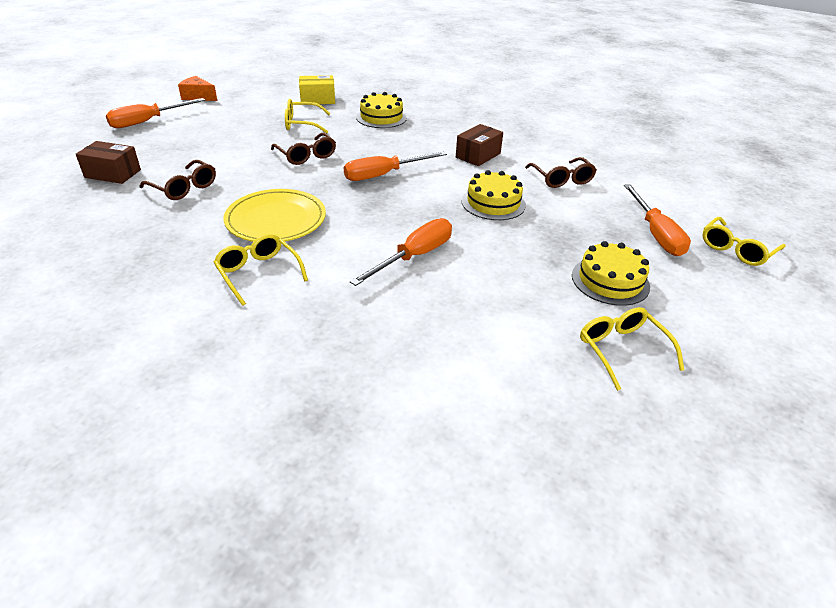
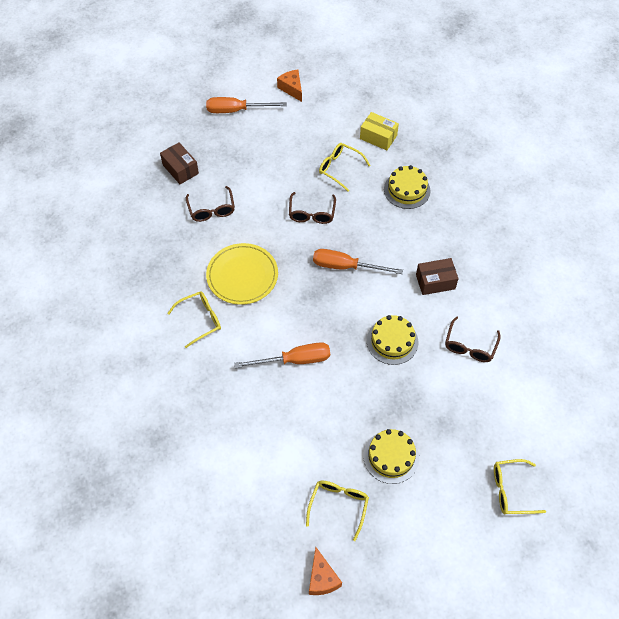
camera: 40 degrees right, 20 degrees up
(259, 273) = (200, 320): yellow glasses -> yellow glasses turned 60 degrees clockwise
(655, 233) = (472, 440): orange screwdriver -> none
(706, 433) = (322, 578): none -> orange cheese

